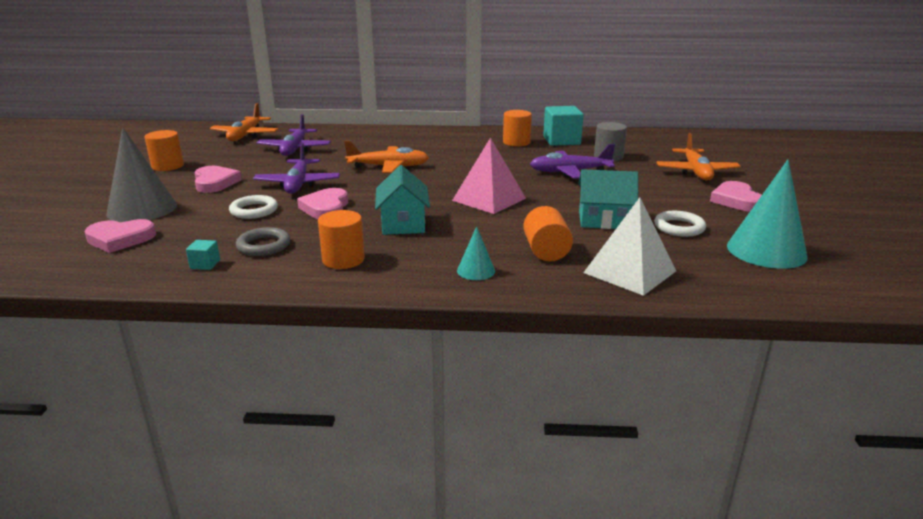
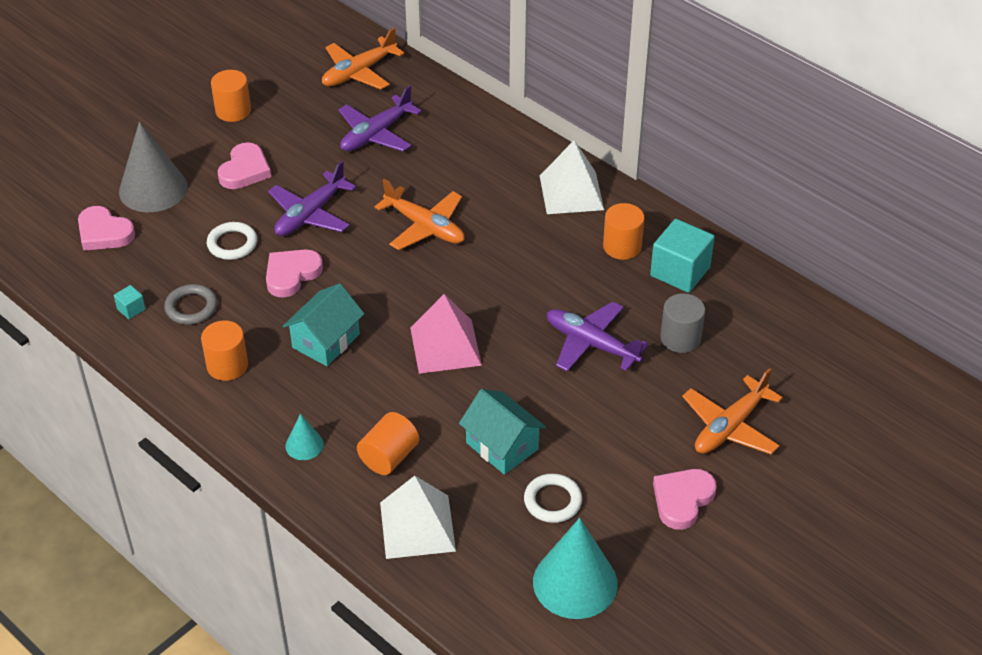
camera: 40 degrees right, 20 degrees up
(454, 136) = (571, 192): none -> white pyramid

